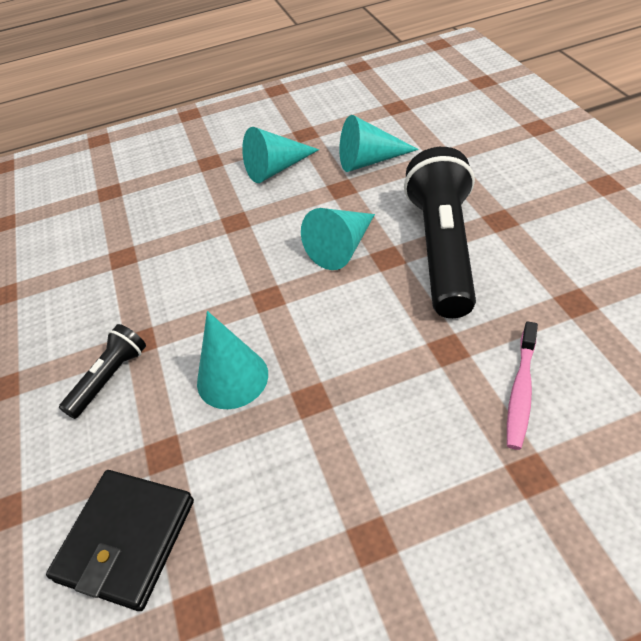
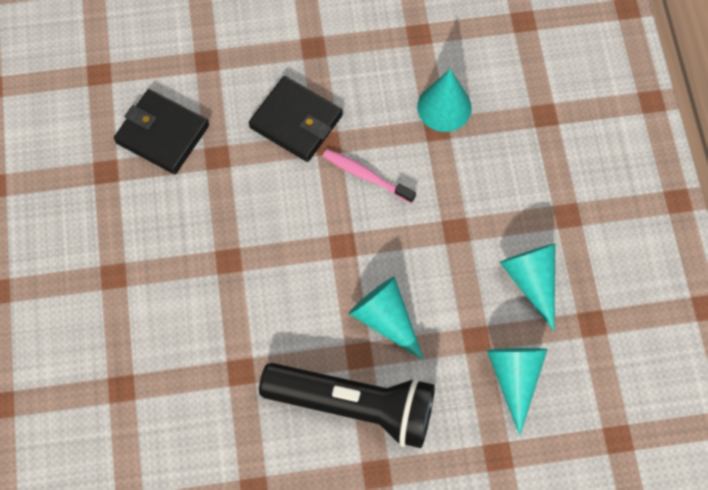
camera: 95 degrees right, 20 degrees up
(110, 378) = (296, 121): black flashlight -> black wallet
(232, 378) = (266, 208): turquoise cone -> turquoise cone (444, 107)
(521, 391) = (185, 409): pink toothbrush -> pink toothbrush (366, 175)

